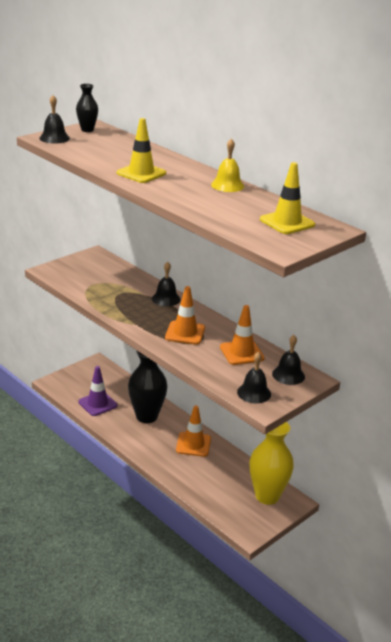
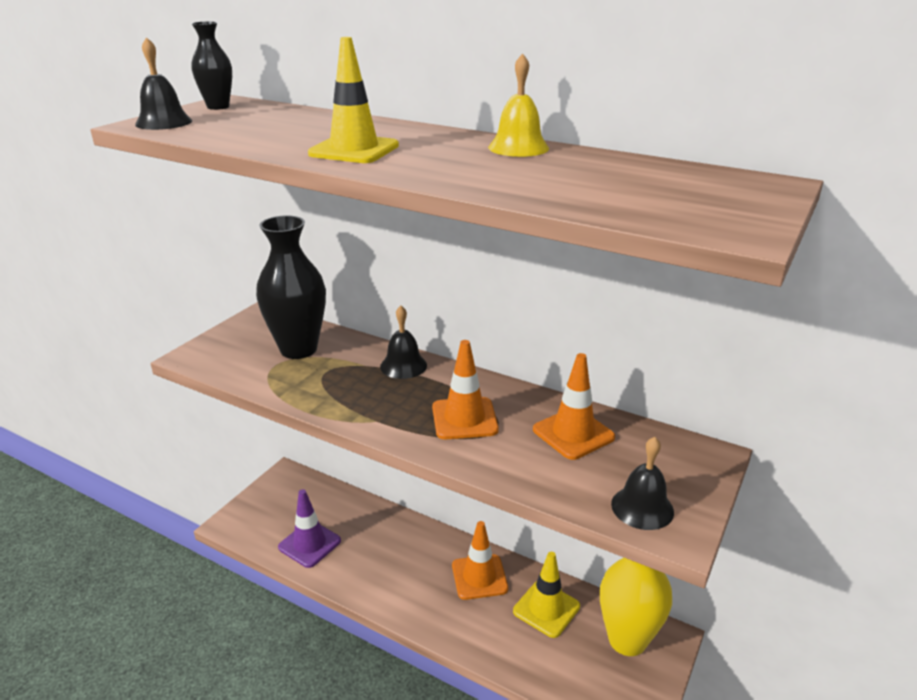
camera: 15 degrees left, 0 degrees up
(146, 416) = (391, 546): black vase -> black vase (298, 349)
(287, 222) = (683, 186): yellow traffic cone -> yellow traffic cone (546, 609)
(288, 375) = (670, 457): black bell -> none

